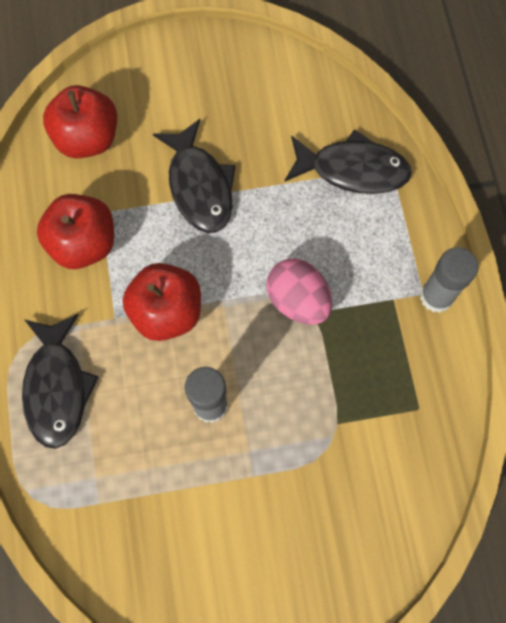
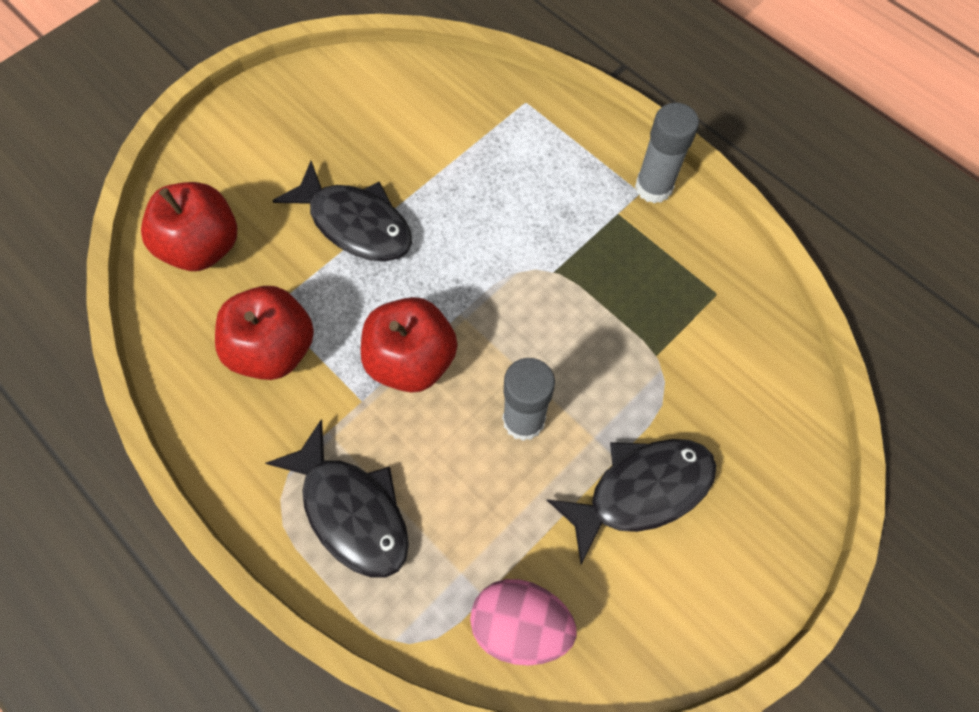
camera: 35 degrees left, 5 degrees down
(298, 300) = (532, 268): pink egg -> pink egg (520, 624)
(353, 169) = (493, 124): black fish -> black fish (641, 490)

